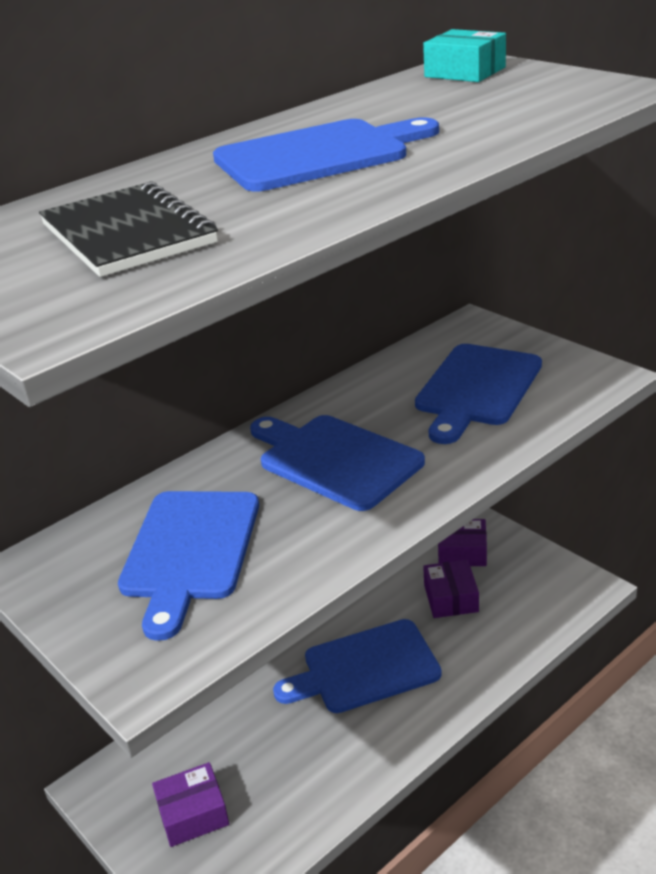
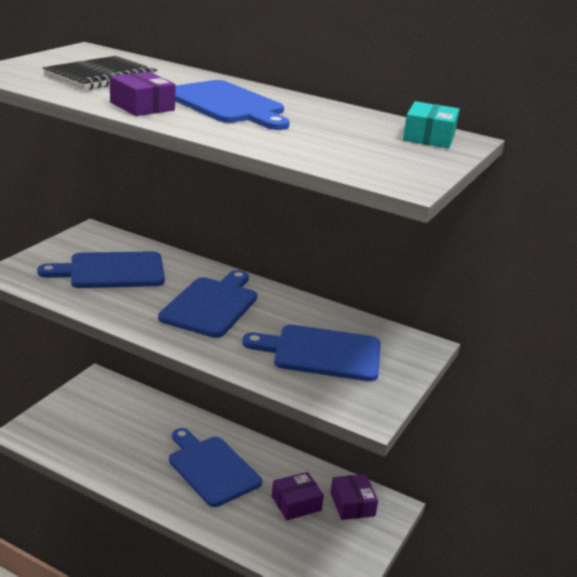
camera: 65 degrees right, 5 degrees down
(193, 814) = (82, 417): purple box -> purple box (142, 106)

